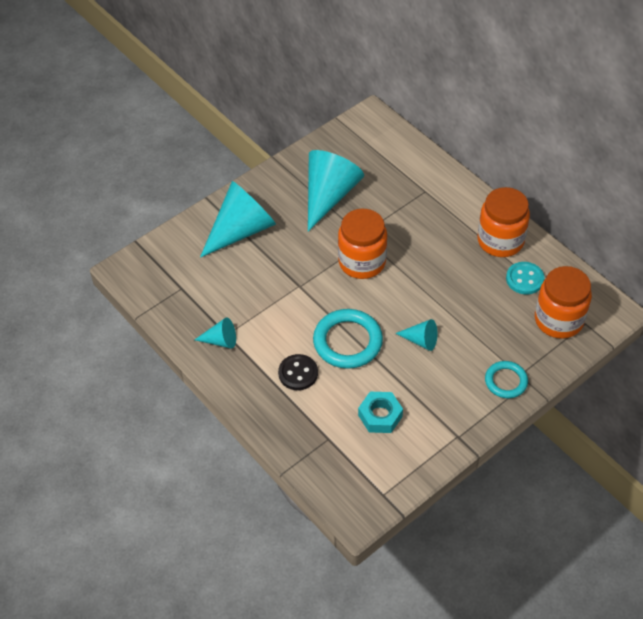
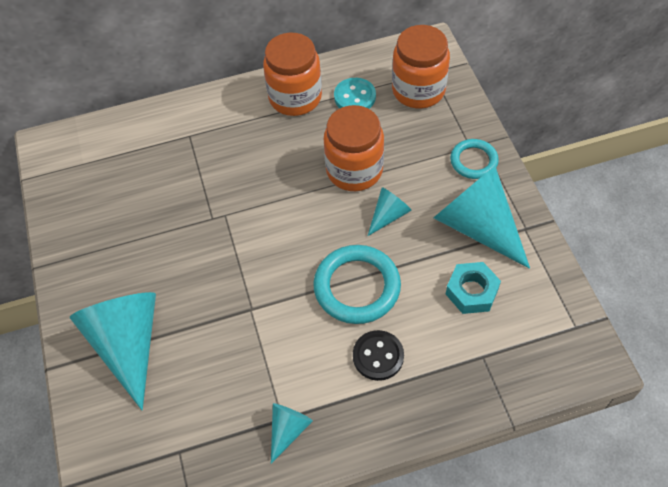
camera: 65 degrees left, 5 degrees up
(329, 195) = (135, 229): turquoise cone -> turquoise cone (477, 226)
(362, 262) = (252, 231): orange jar -> orange jar (354, 170)

